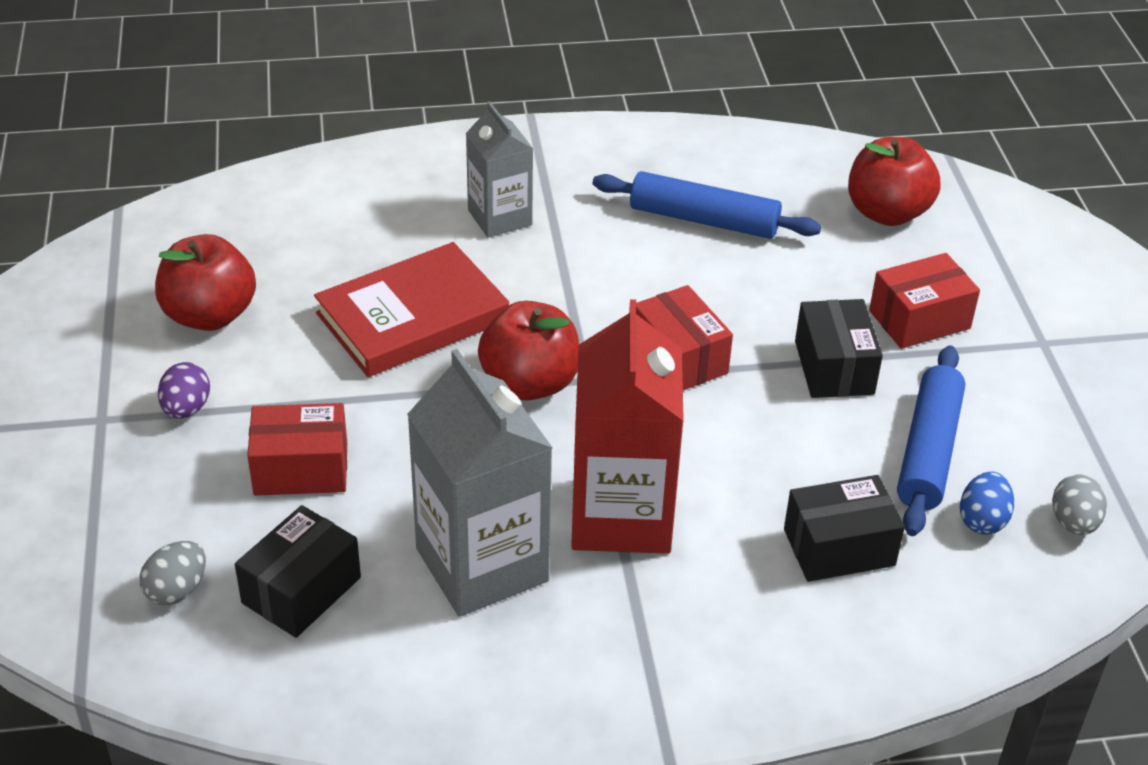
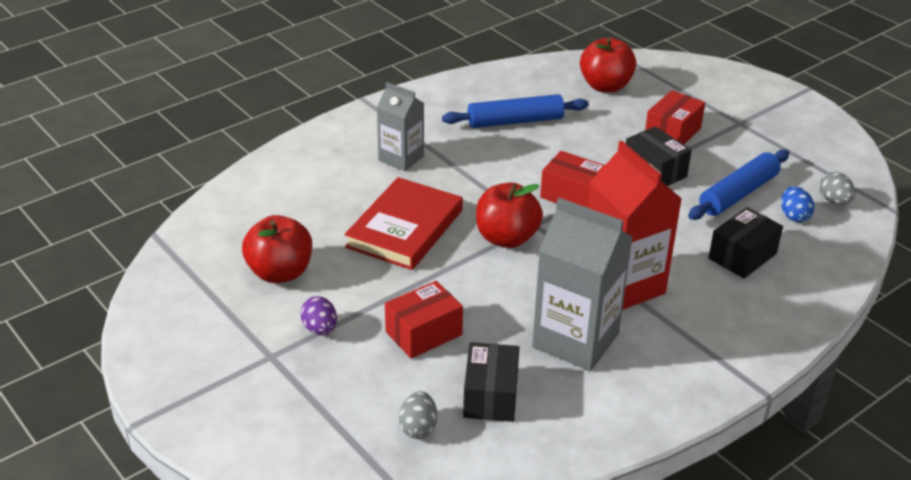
camera: 30 degrees left, 5 degrees down
(928, 451) = (738, 194): blue rolling pin -> blue rolling pin turned 60 degrees clockwise

